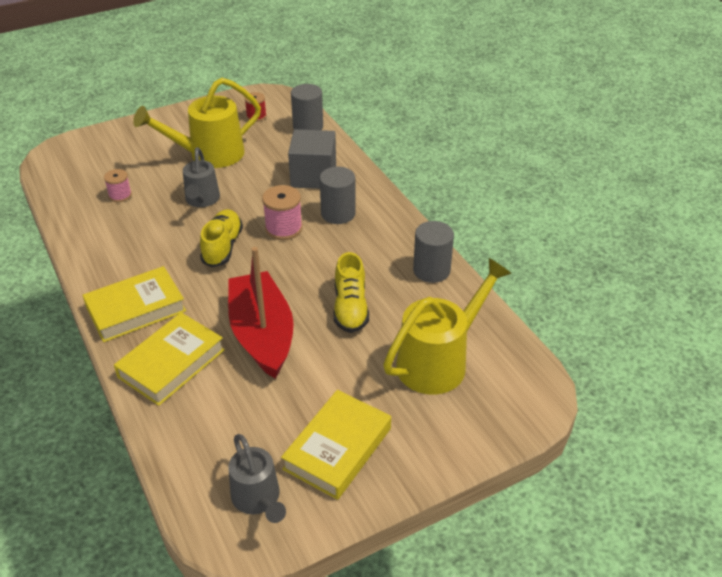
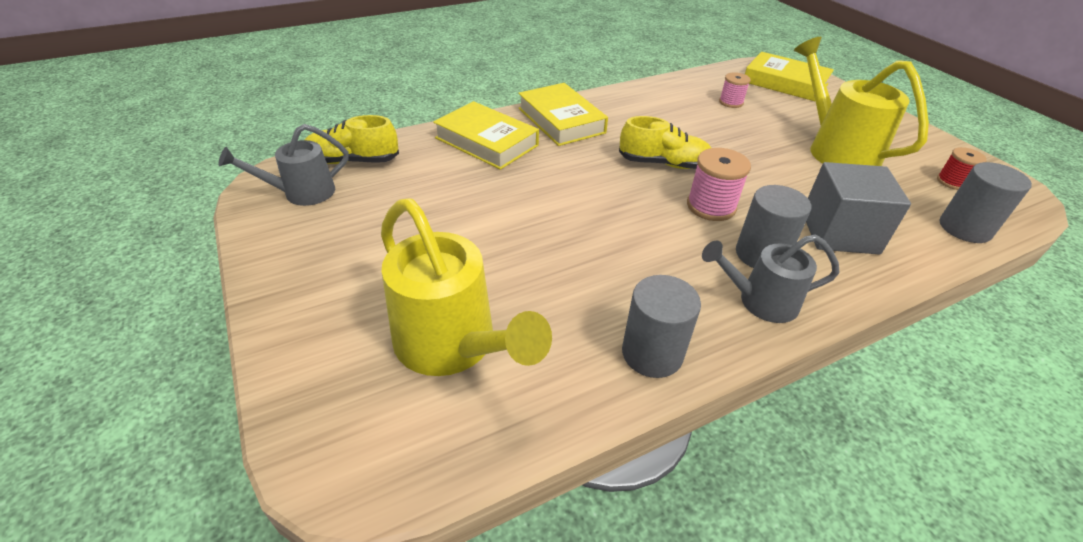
camera: 90 degrees right, 0 degrees up
(202, 200) = (743, 148): grey watering can -> grey watering can (759, 301)
(262, 334) = (521, 192): red boat -> none
(337, 448) = (339, 244): yellow book -> yellow book (785, 83)
(350, 308) = (563, 261): yellow shoe -> yellow shoe (353, 161)

